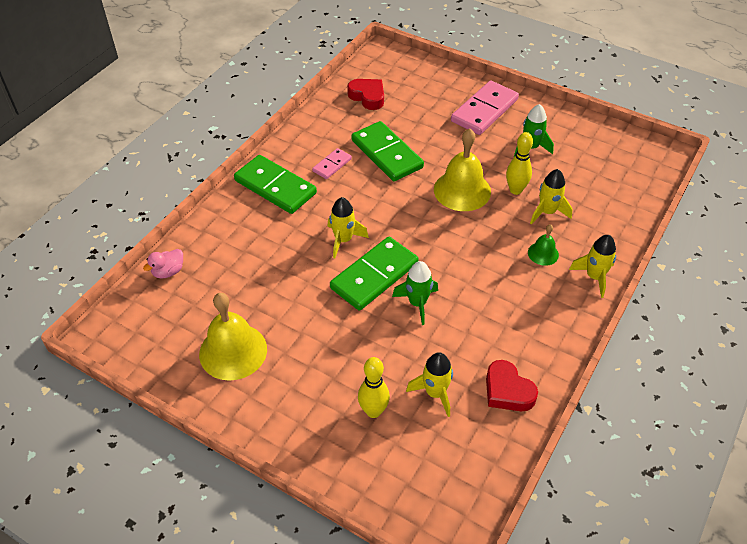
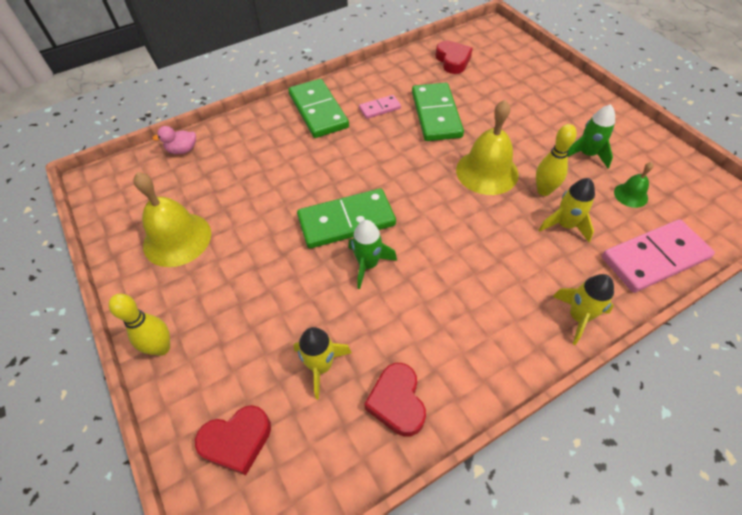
camera: 30 degrees right, 5 degrees up
(343, 240) = (342, 177): yellow rocket -> none
(373, 411) = (250, 355): yellow bowling pin -> yellow bowling pin (162, 348)
(410, 472) = (237, 441): none -> red heart
(484, 110) = (559, 105): pink domino -> pink domino (654, 258)
(543, 253) = (533, 267): green bell -> green bell (630, 195)

